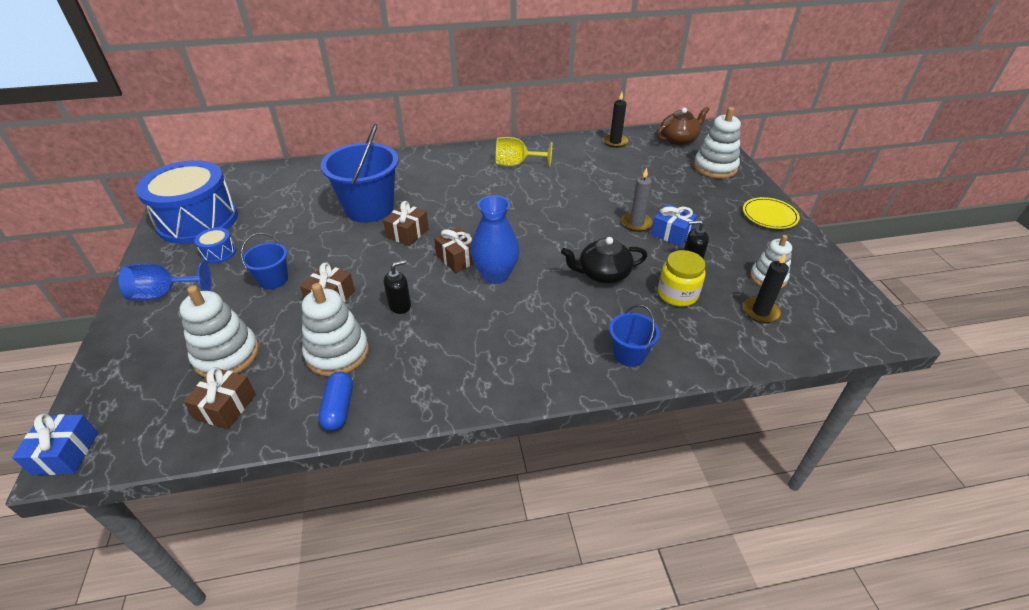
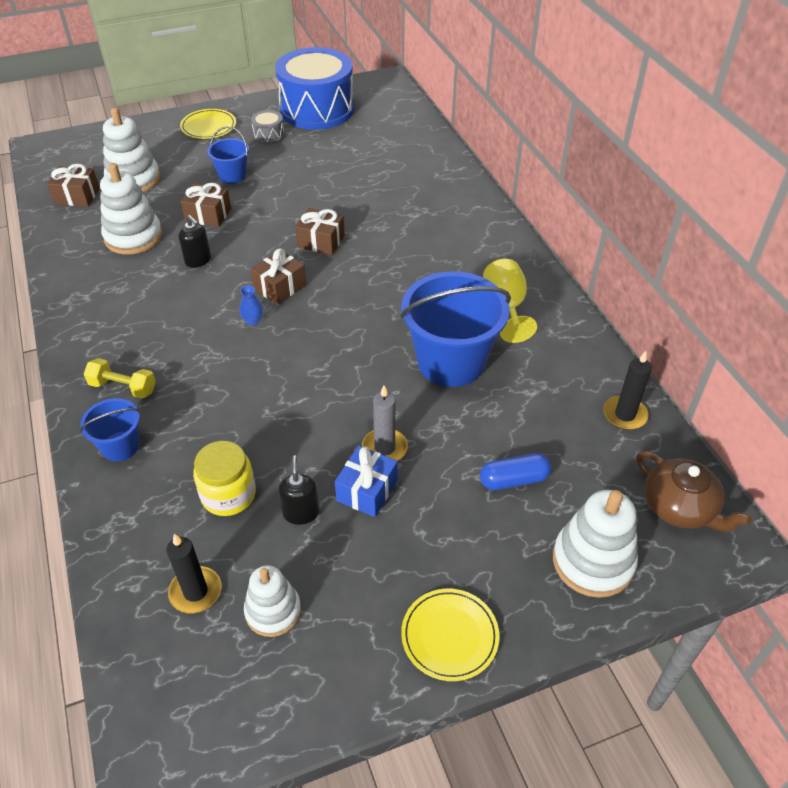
camera: 80 degrees right, 5 degrees up
(66, 453) = (44, 144): blue gift -> none
(164, 294) = (208, 127): blue goblet -> yellow plate
(219, 253) = (269, 135): blue drum -> grey drum
(339, 408) = (68, 253): blue capsule -> blue capsule (514, 480)
(369, 208) = (363, 204): blue bucket -> blue bucket (451, 362)
(495, 275) = (253, 321): blue vase -> blue vase, size x0.42
(560, 354) = (123, 387): none -> yellow dumbbell
(602, 274) = (264, 416): black teapot -> none

